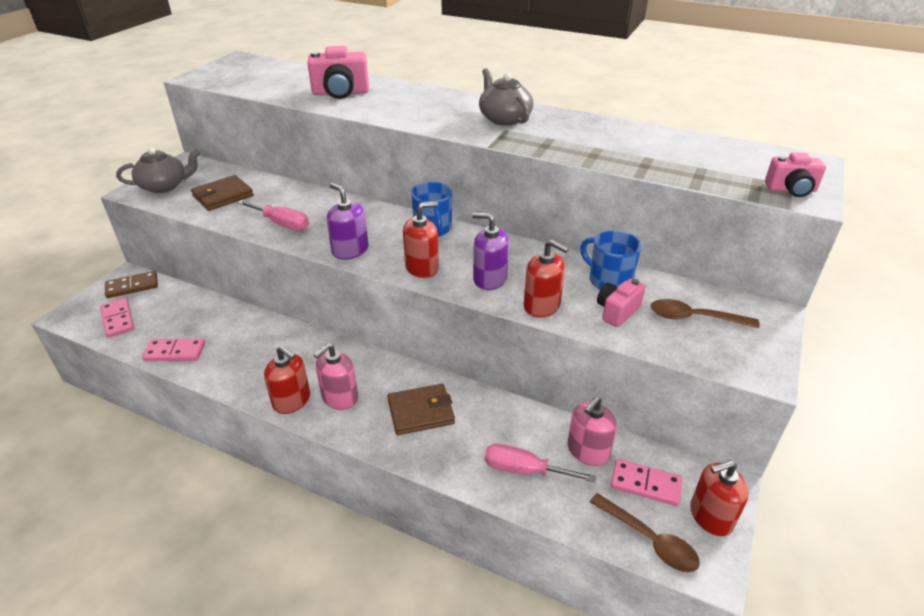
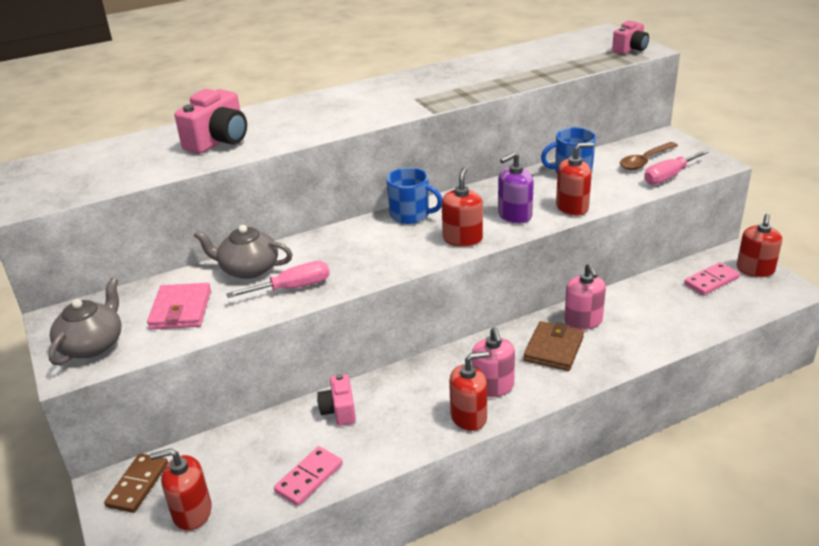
camera: 50 degrees left, 5 degrees down
(118, 319) = (192, 512): pink domino -> red soap dispenser
(223, 196) = (181, 310): brown wallet -> pink wallet
(350, 250) = (391, 264): purple soap dispenser -> none
(504, 118) = (394, 93): grey teapot -> grey teapot (248, 269)
(524, 470) = (658, 324): pink screwdriver -> pink screwdriver (668, 176)
(588, 451) = (663, 290): pink soap dispenser -> pink soap dispenser (583, 321)
(617, 311) = (610, 183): pink camera -> pink camera (339, 410)
(649, 539) = (756, 301): brown spoon -> none

